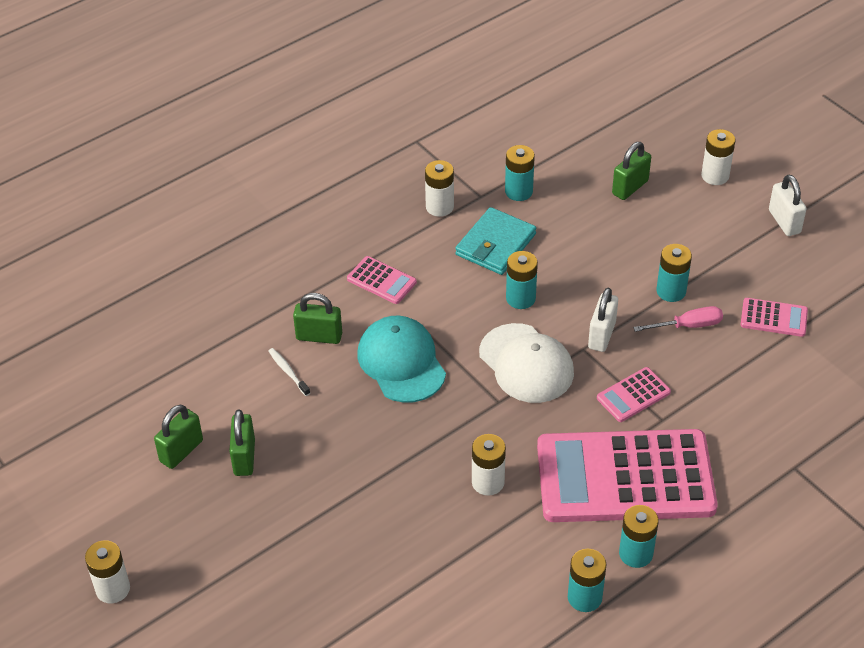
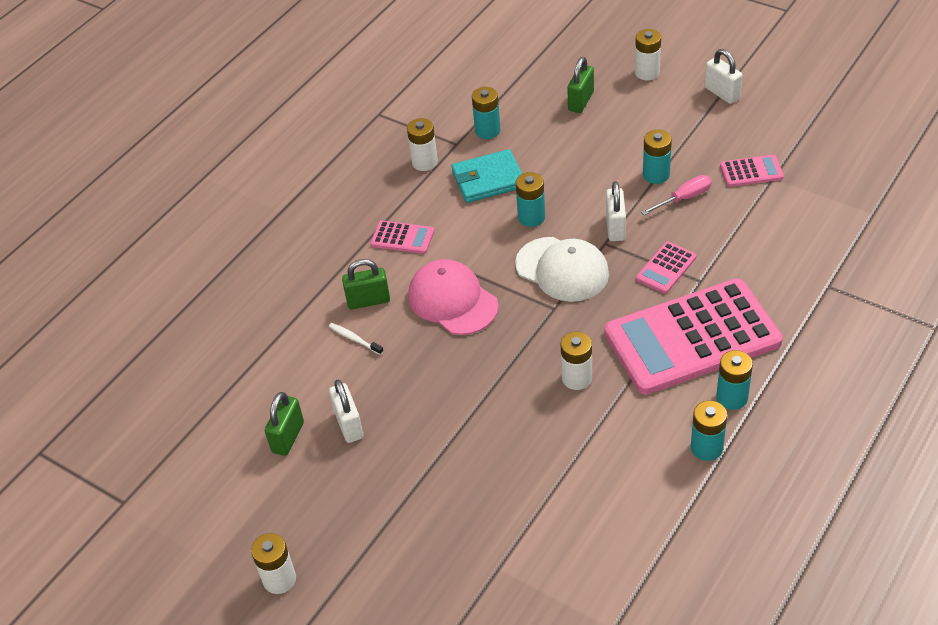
camera: 15 degrees left, 0 degrees up
(244, 457) = (349, 425): green padlock -> white padlock
(401, 362) = (452, 301): turquoise cap -> pink cap
(495, 244) = (488, 179): turquoise wallet -> turquoise wallet turned 60 degrees clockwise

